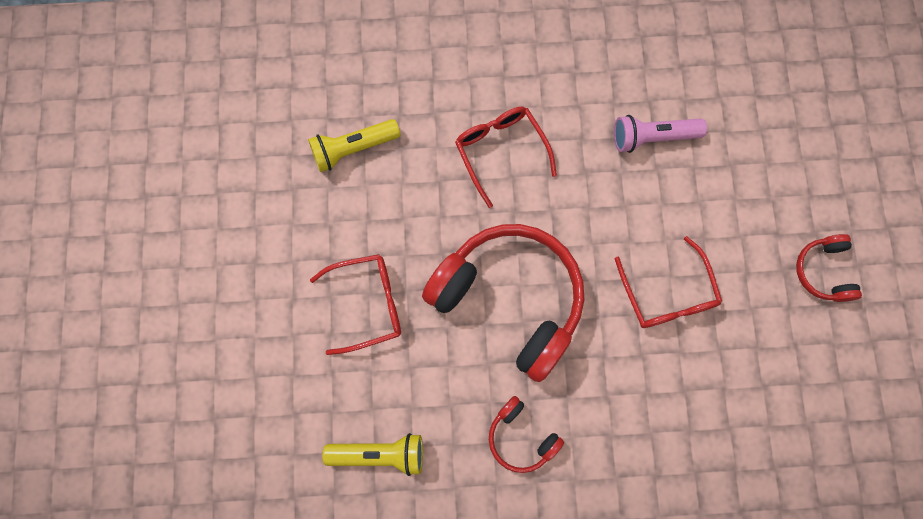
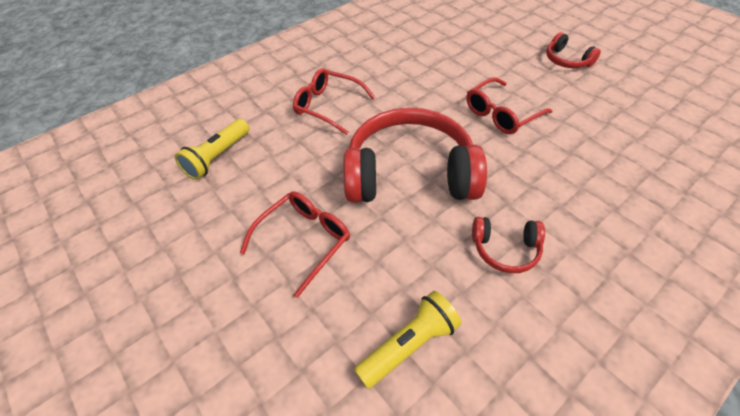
camera: 35 degrees left, 25 degrees down
(652, 137) = (413, 57): pink flashlight -> none
(667, 293) = (501, 114): red glasses -> red glasses turned 105 degrees clockwise

